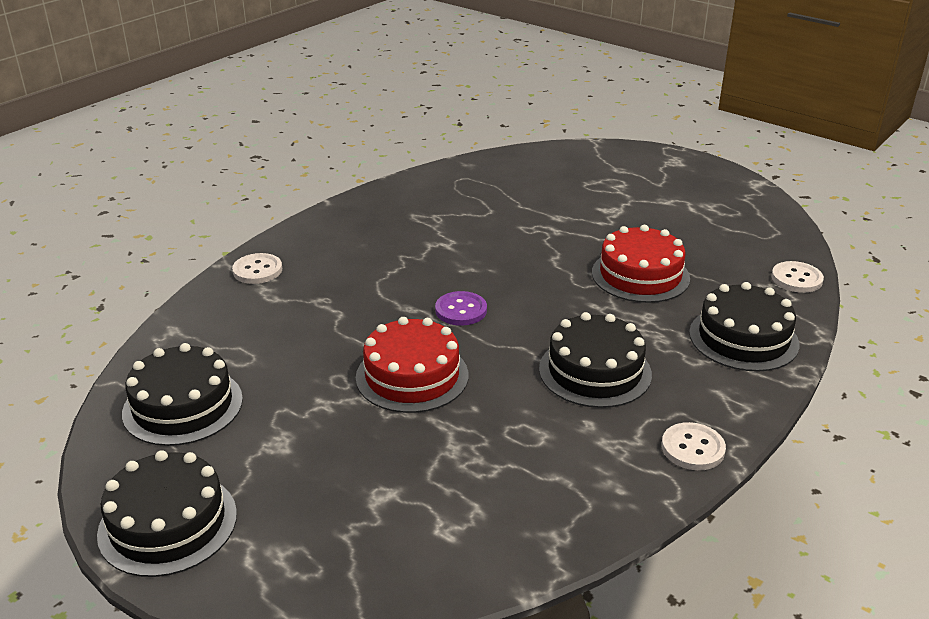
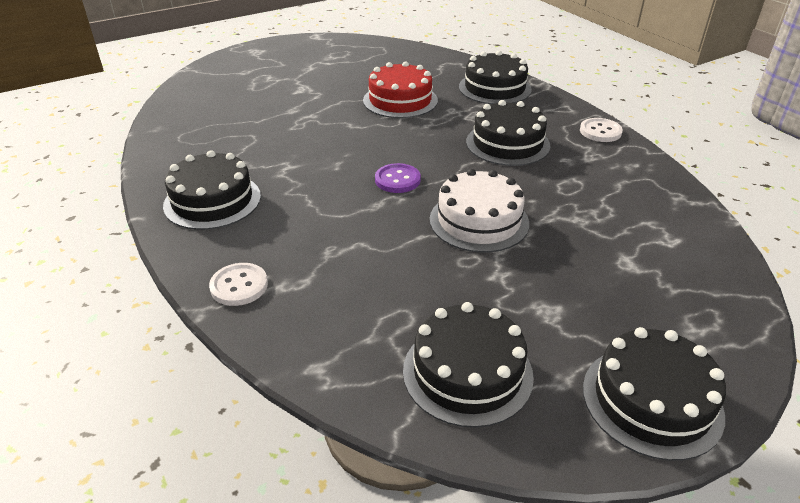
camera: 70 degrees left, 5 degrees up
(368, 225) = (212, 200): none -> black cake
(412, 376) = (479, 221): red cake -> white cake
(796, 279) = (440, 57): white button -> none

